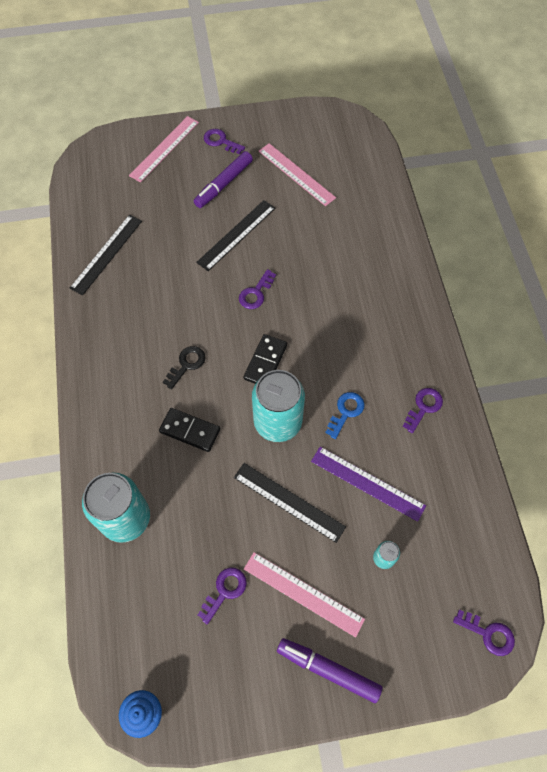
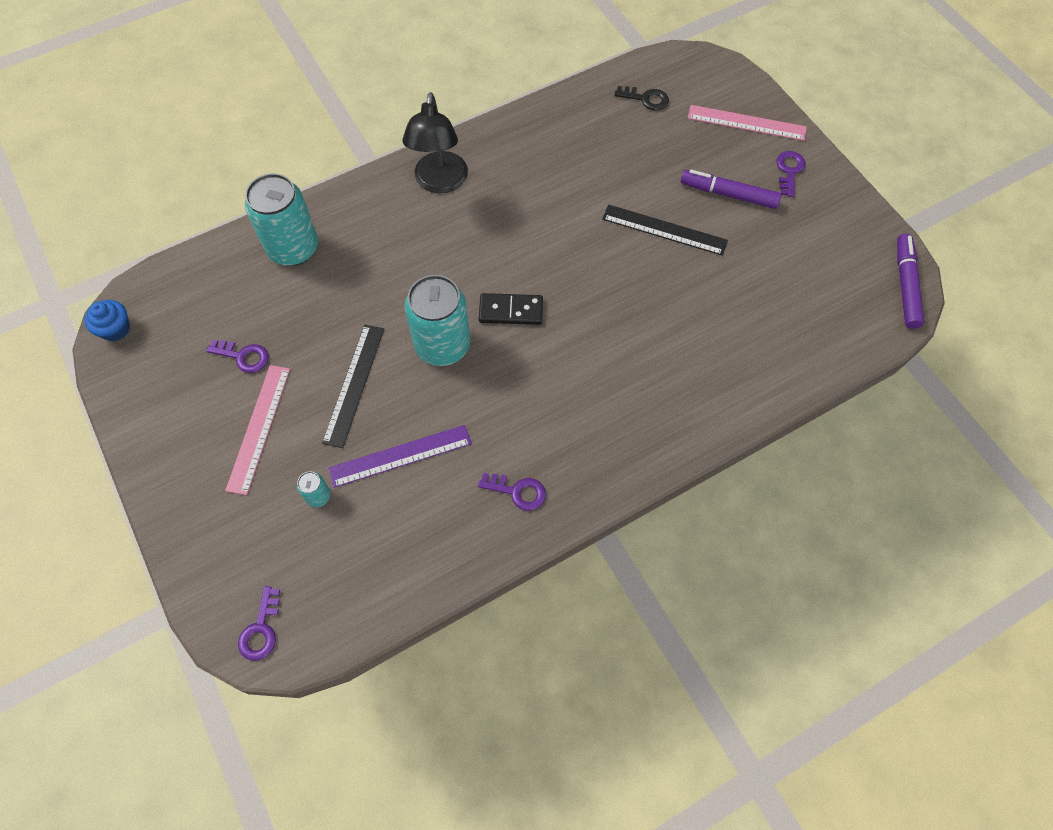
camera: 70 degrees right, 0 degrees up
(106, 254) = (580, 124): black ruler -> none
(113, 375) = (440, 182): none -> black lamp
(186, 364) = (478, 240): black key -> black key (646, 99)
(190, 430) = (403, 269): black domino -> none
(256, 293) = (595, 274): purple key -> none
(296, 174) = (785, 261): pink ruler -> none
(328, 670) = (187, 474): purple marker -> purple marker (905, 285)
(346, 412) = (480, 409): blue key -> none
(367, 483) = (400, 456): purple ruler -> purple ruler turned 60 degrees clockwise

